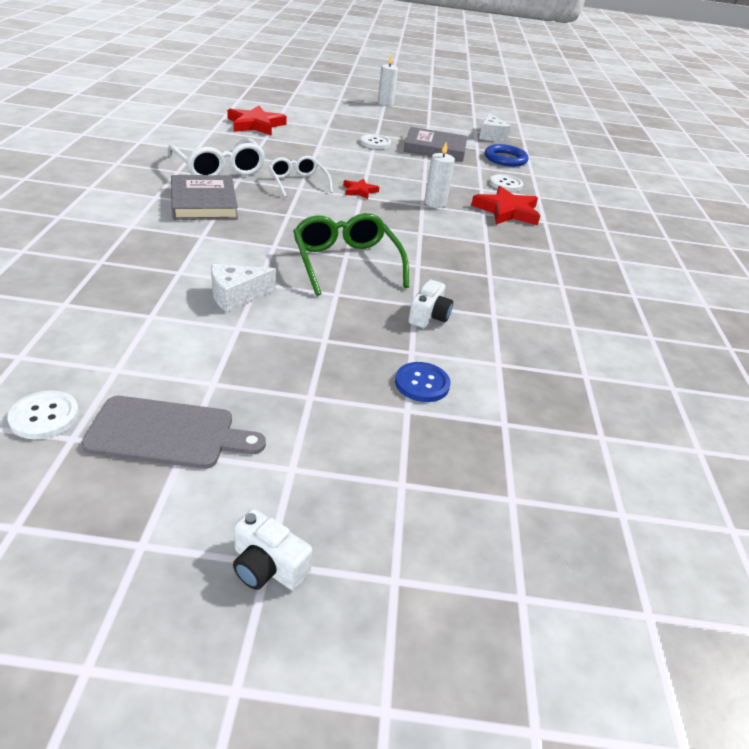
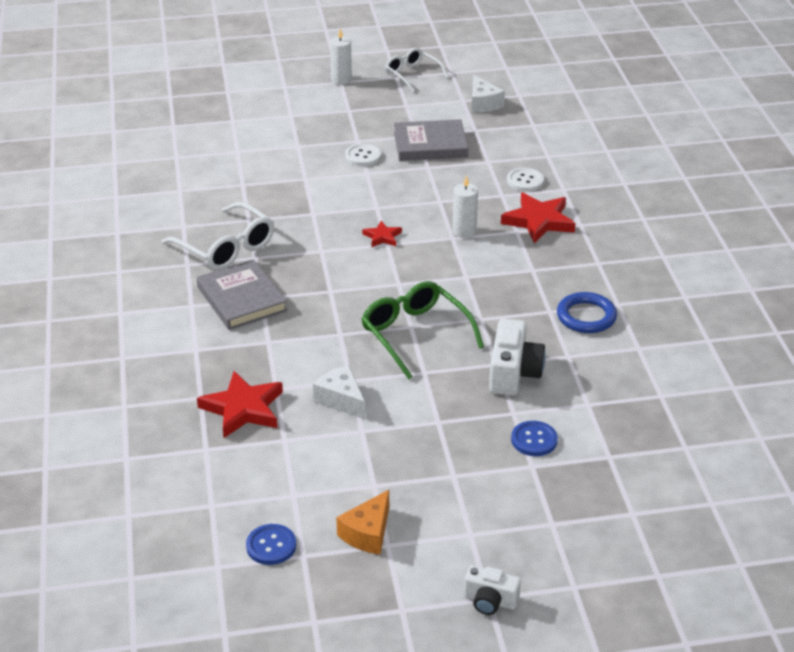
camera: 10 degrees left, 0 degrees up
(44, 416) = (271, 546): white button -> blue button
(167, 433) = (367, 533): grey cutting board -> orange cheese
(236, 296) = (341, 399): white cheese -> white cheese turned 90 degrees clockwise
(256, 125) = (219, 166): red star -> red star (243, 408)
(298, 183) = (315, 244): white glasses -> white glasses (412, 74)
(429, 316) = (513, 373): white camera -> white camera, size x1.62
(505, 159) = (511, 139): blue ring -> blue ring (586, 316)

